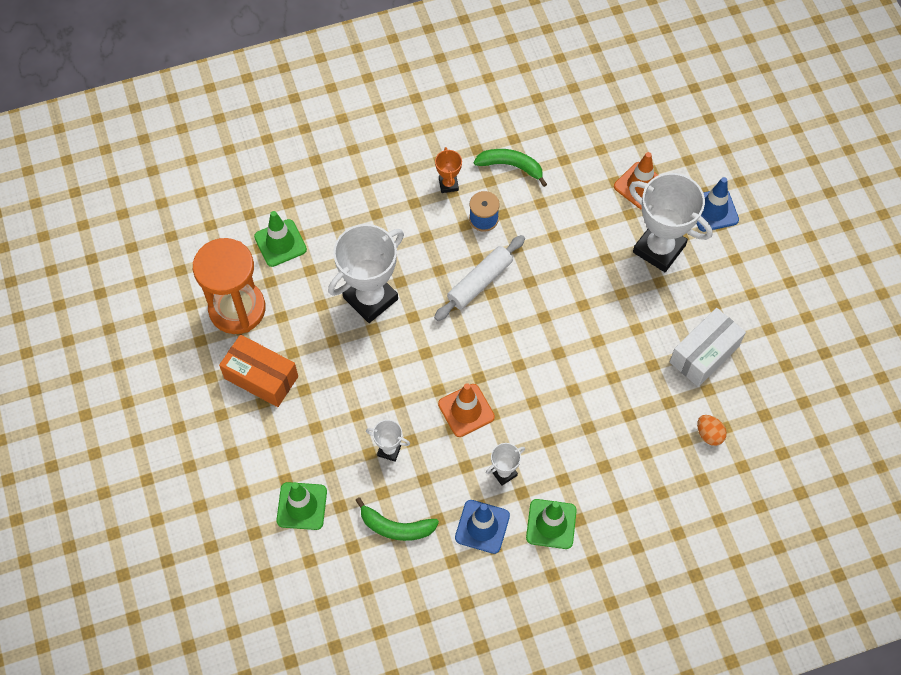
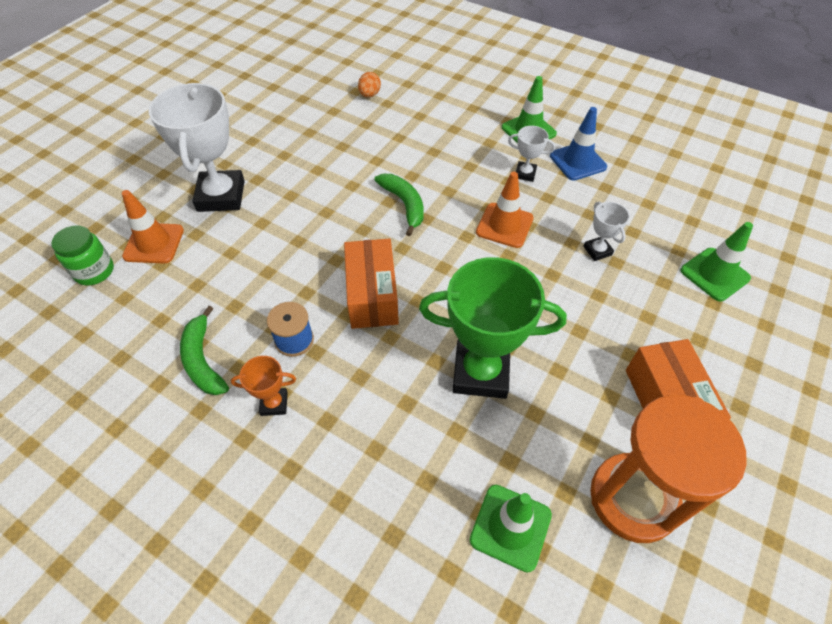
camera: 130 degrees left, 10 degrees down
(370, 298) = (480, 372): white trophy -> green trophy
(396, 527) = (644, 206): green banana -> green banana (404, 204)
(448, 184) = (274, 403): orange trophy -> orange trophy turned 45 degrees clockwise
(480, 282) = (372, 295): white rolling pin -> orange box
(640, 143) = (94, 271): none -> green jar
(704, 354) = (304, 125): white box -> none
(713, 210) = (148, 184): blue traffic cone -> none

